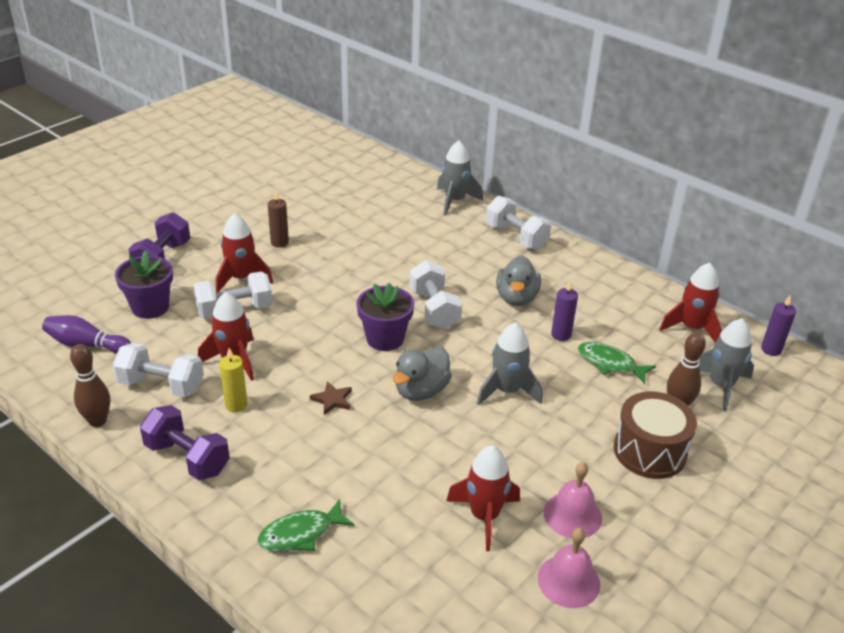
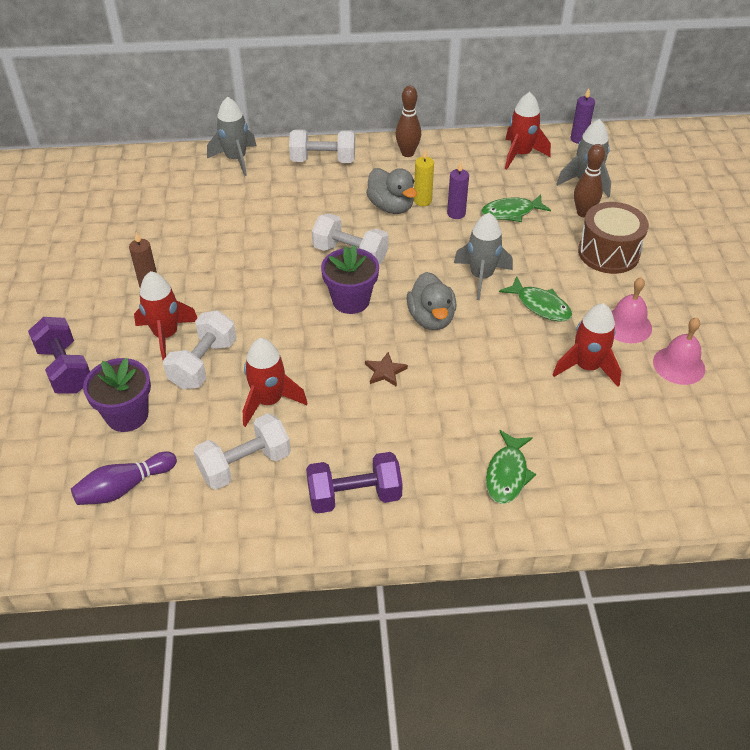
camera: 45 degrees left, 10 degrees up
(98, 421) = (241, 532): brown bowling pin -> brown bowling pin (407, 153)
(236, 405) = (325, 431): yellow candle -> yellow candle (422, 201)
(521, 445) = (540, 305): none -> green fish

